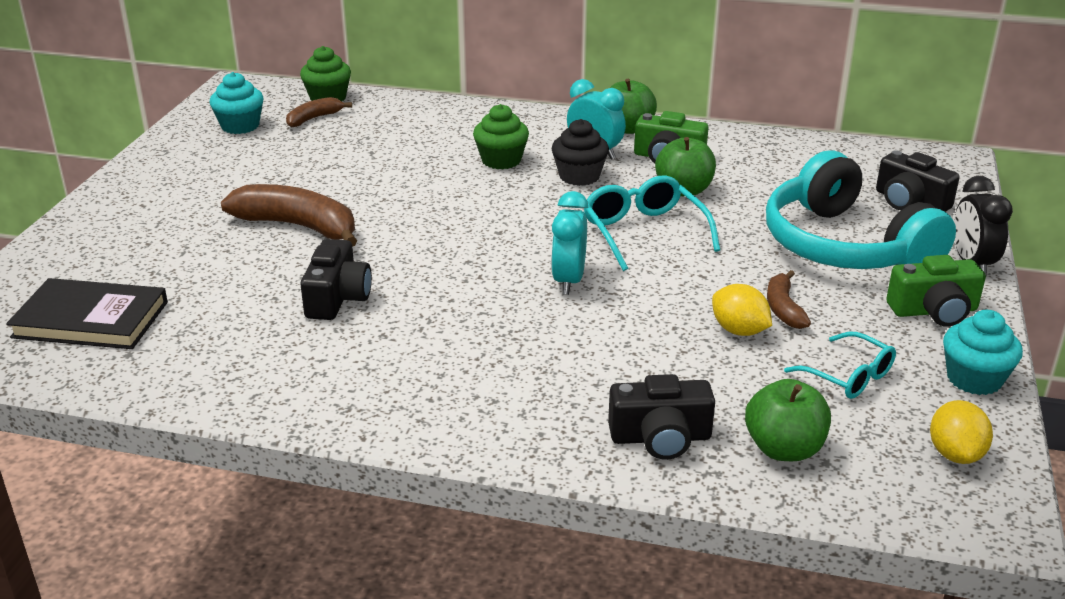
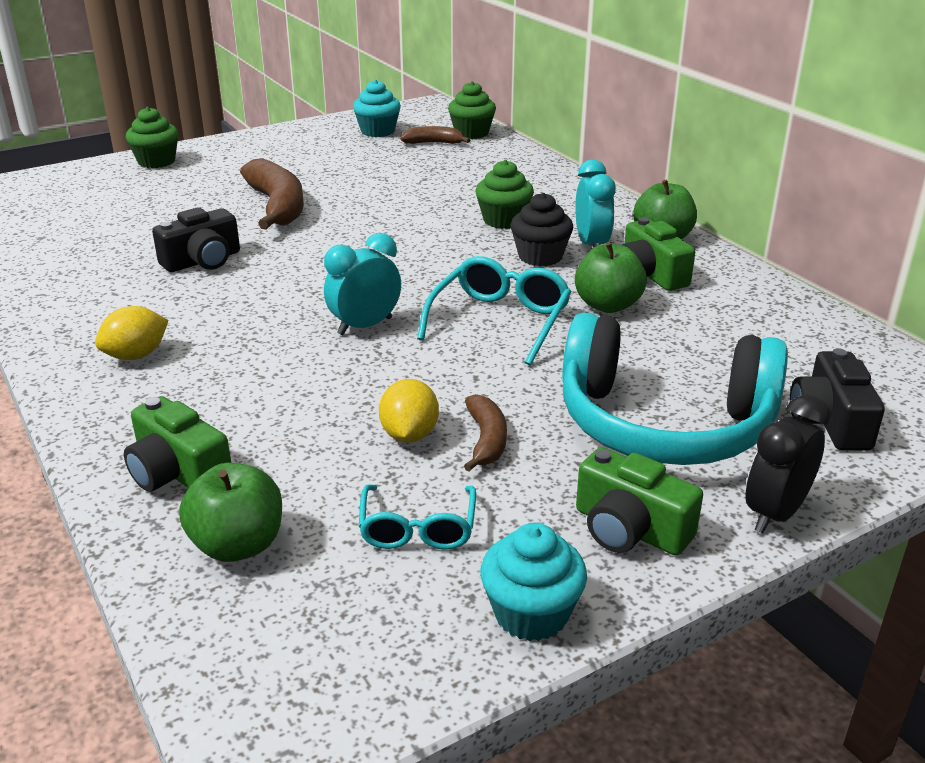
camera: 45 degrees right, 0 degrees up
(77, 237) = (156, 161): none -> green cupcake
(91, 319) = (66, 209): black book -> none
(660, 438) = (178, 472): black camera -> green camera
(783, 308) = (486, 440): brown banana -> brown banana turned 135 degrees clockwise
(845, 246) = (663, 423): turquoise headphones -> turquoise headphones turned 90 degrees counterclockwise
(955, 454) = (361, 660): yellow lemon -> yellow lemon (136, 355)

